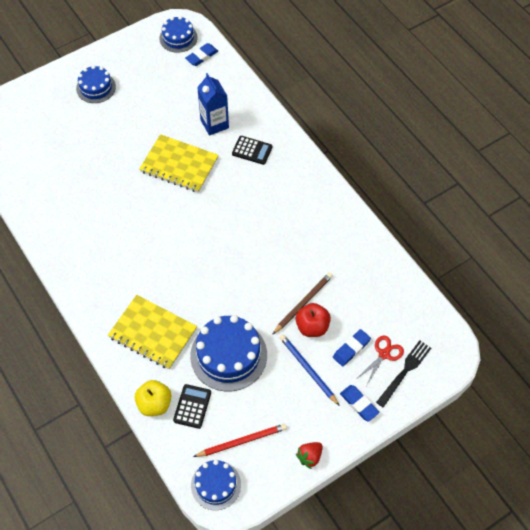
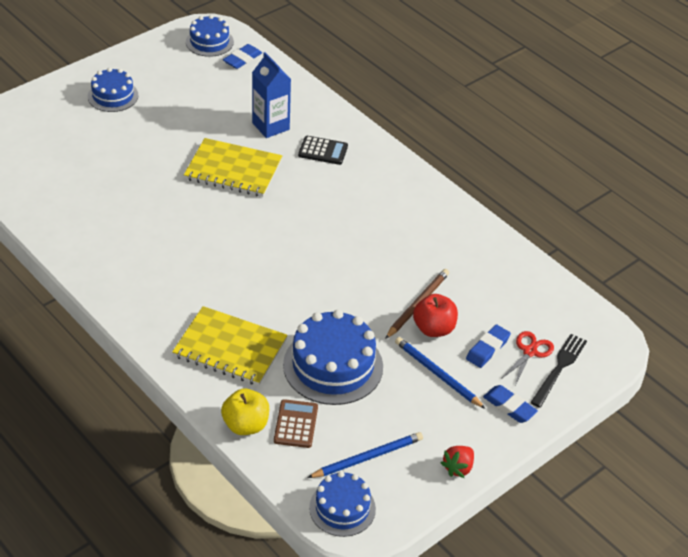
camera: 10 degrees left, 15 degrees down
(192, 406) = (296, 424): black calculator -> brown calculator
(242, 441) = (367, 457): red pencil -> blue pencil

